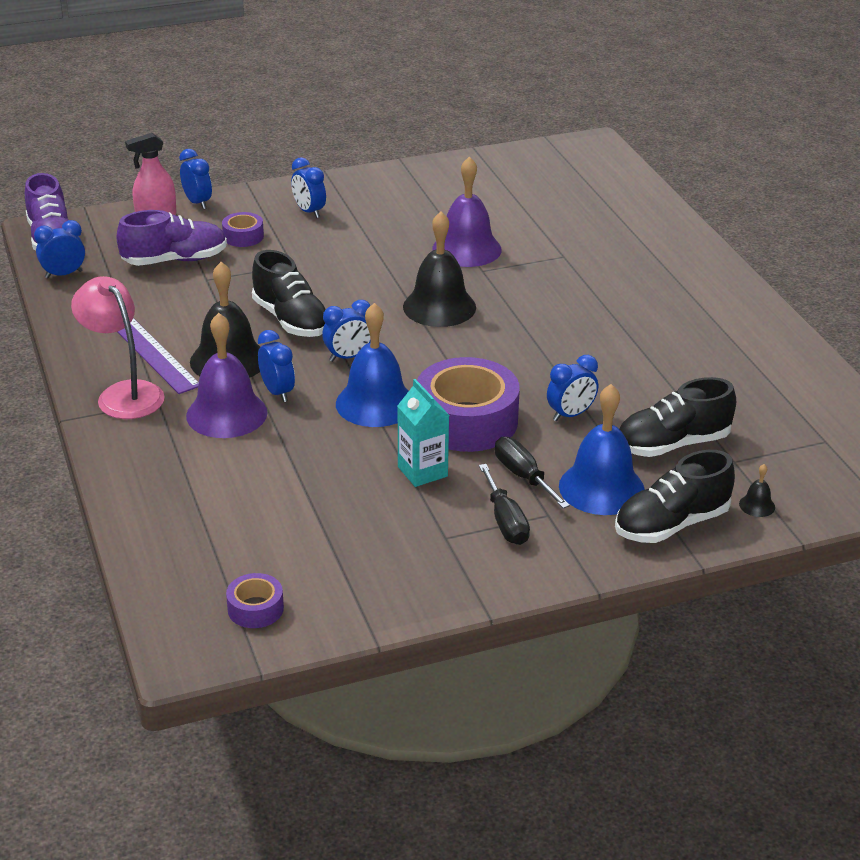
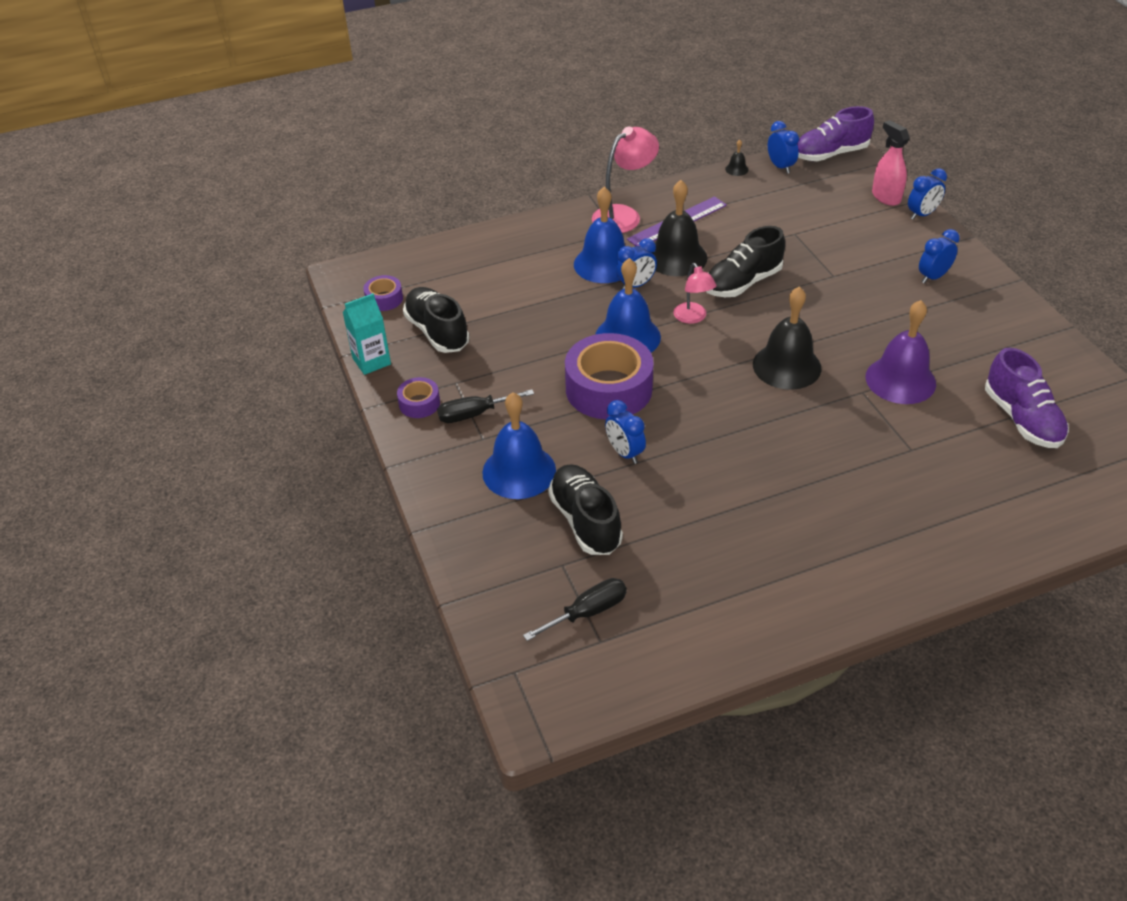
camera: 90 degrees right, 10 degrees up
(175, 260) = (819, 214): purple shoe -> purple shoe (1022, 419)
(226, 414) = (604, 264): purple bell -> blue bell
(243, 236) = (872, 245): purple tape -> purple tape (419, 403)
(348, 357) = (693, 318): blue clock -> pink lamp
(422, 471) = (537, 367): turquoise carton -> turquoise carton (371, 361)
(523, 476) = (533, 423): black screwdriver -> black screwdriver (588, 612)
(671, 524) = (469, 514): black shoe -> black shoe (437, 332)
(757, 505) = (495, 576): black bell -> black bell (736, 169)

